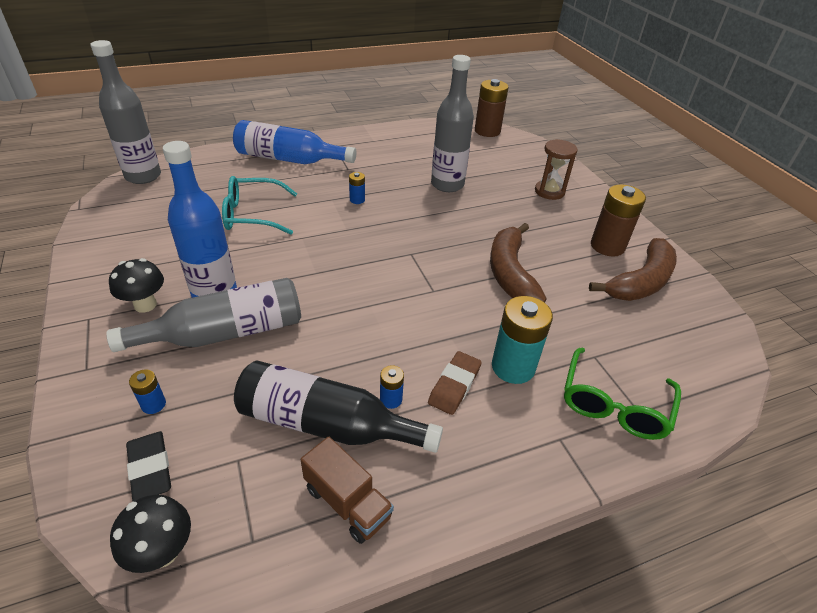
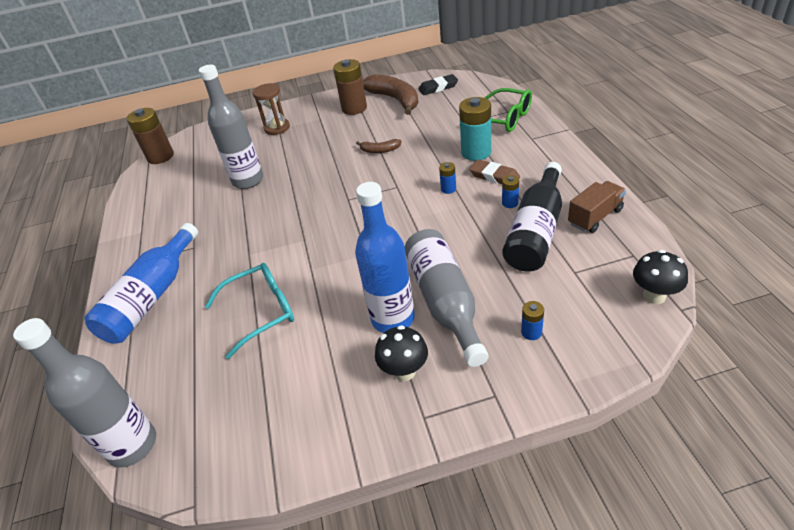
camera: 75 degrees left, 0 degrees up
(150, 468) = (592, 319): black eraser -> black eraser (438, 87)
(253, 215) = (261, 312): turquoise glasses -> turquoise glasses turned 120 degrees counterclockwise
(357, 200) = (256, 236): blue battery -> blue battery (448, 189)
(510, 273) = (380, 150): brown banana -> brown banana, size x0.49

